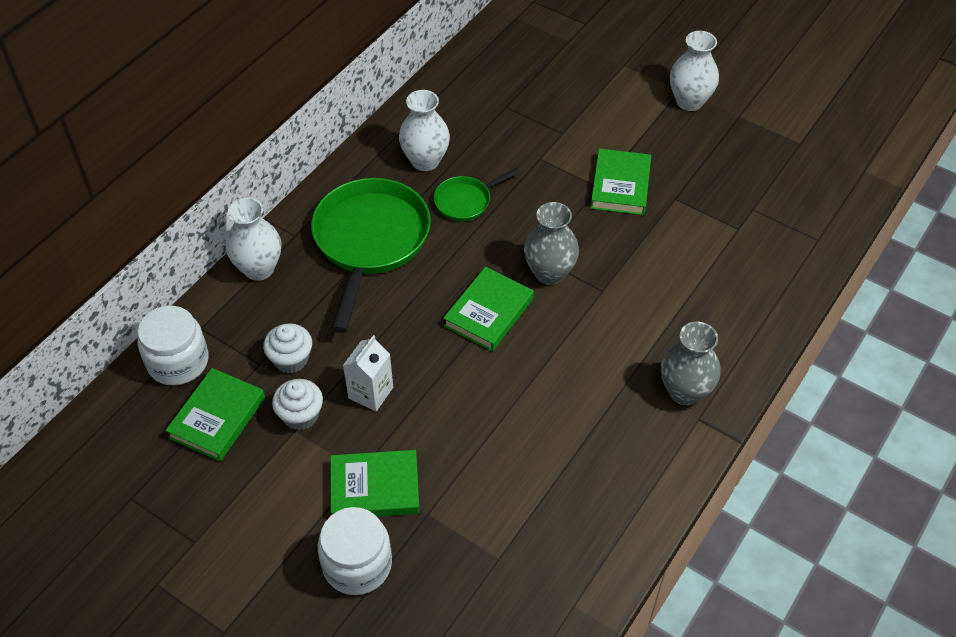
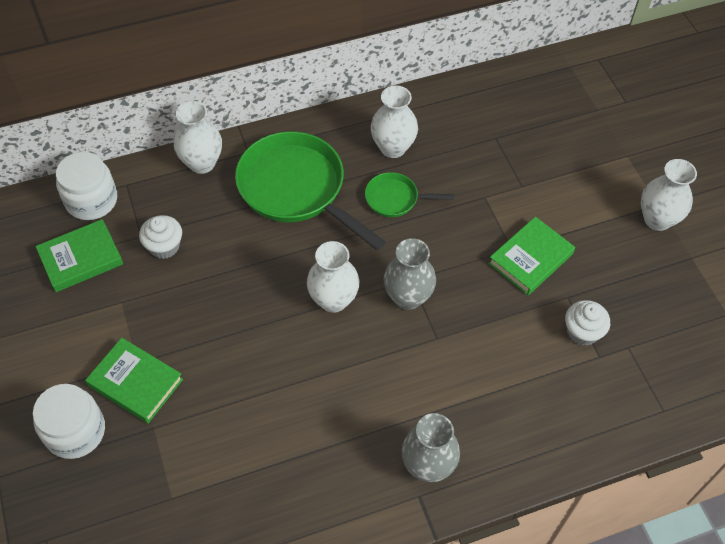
camera: 35 degrees right, 5 degrees up
(300, 415) = (134, 293): white cupcake -> white cupcake (582, 332)
(370, 241) = (296, 189): green pan -> green pan turned 90 degrees counterclockwise
(371, 393) = (195, 308): white carton -> none
(488, 312) = (333, 300): green book -> white vase

